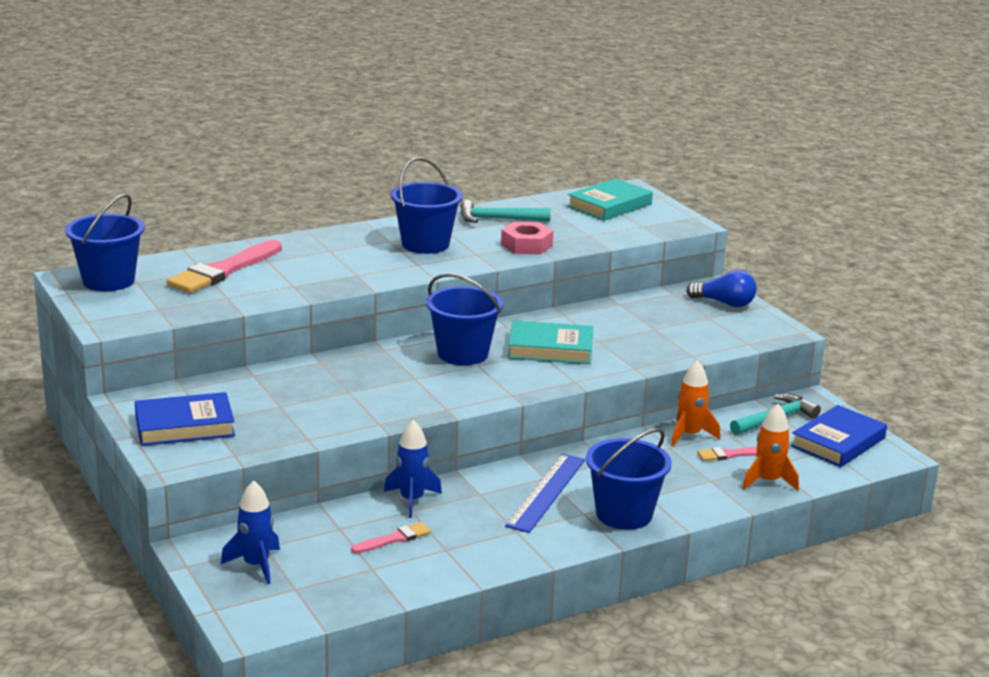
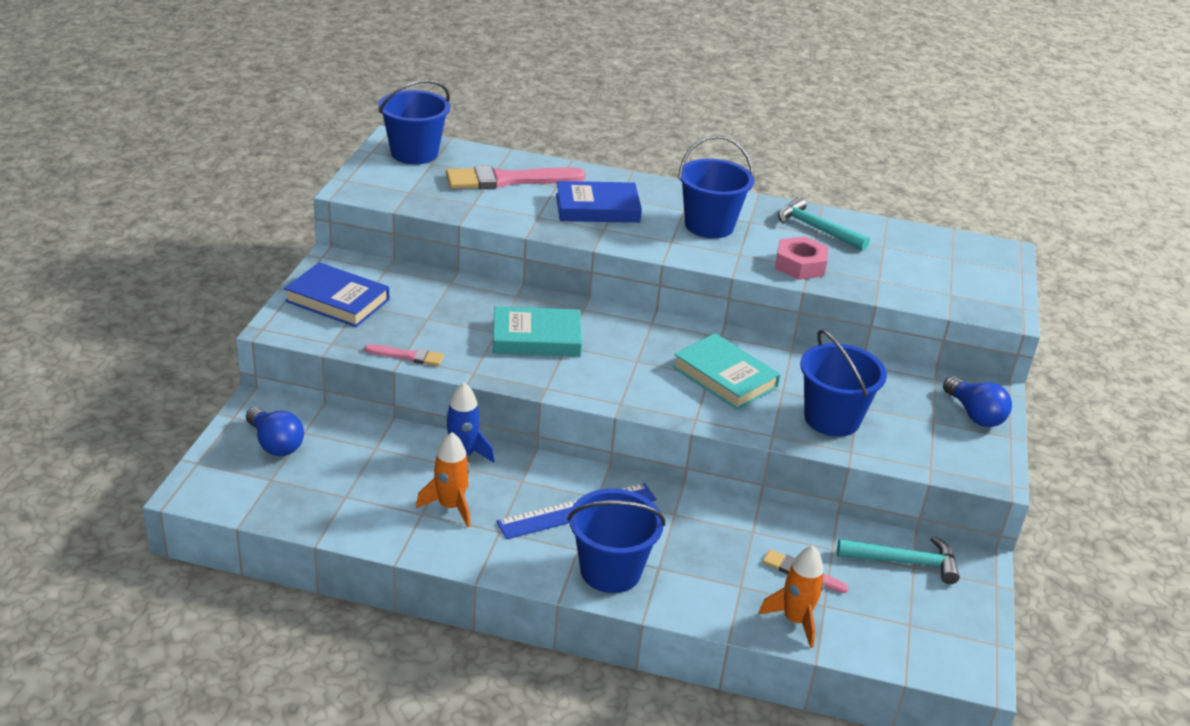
camera: 40 degrees right, 10 degrees up
(256, 565) = (275, 444): blue rocket -> blue light bulb
(394, 539) = (398, 481): pink brush -> pink brush (408, 356)
(462, 354) = (640, 344): blue bucket -> blue bucket (831, 419)
(609, 205) = (952, 259): turquoise book -> turquoise book (536, 338)
(689, 435) = (791, 530): orange rocket -> orange rocket (450, 506)
(838, 442) = (934, 623): blue book -> blue book (597, 208)

